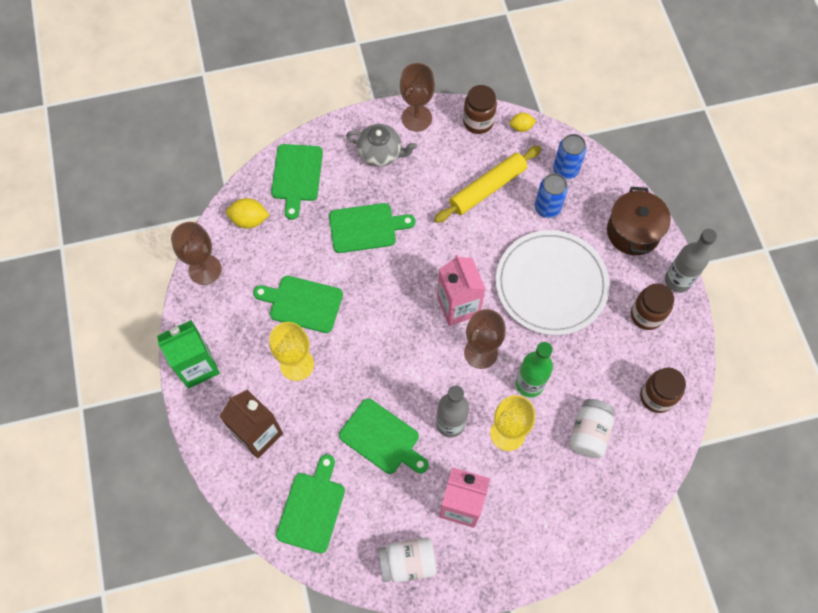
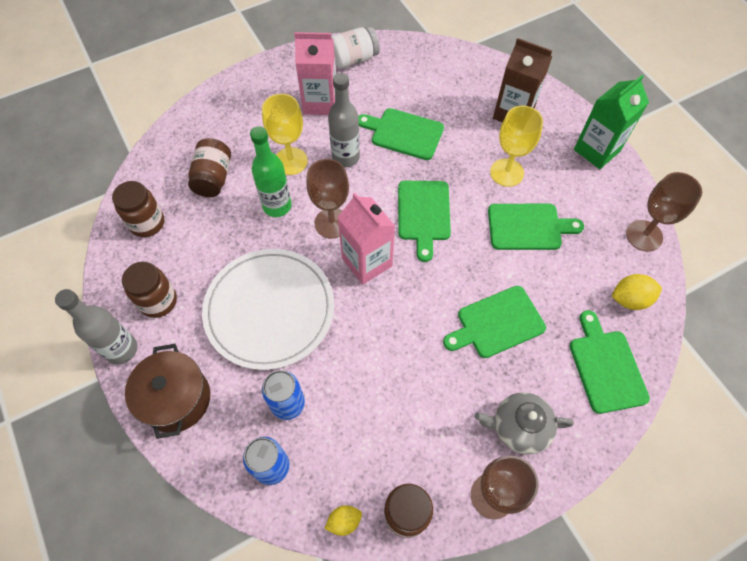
camera: 165 degrees right, 5 degrees down
(312, 508) = (443, 75): green cutting board -> green cutting board (423, 214)
(487, 188) = (368, 412): yellow rolling pin -> none
(589, 433) = (213, 178): white jar -> brown jar

